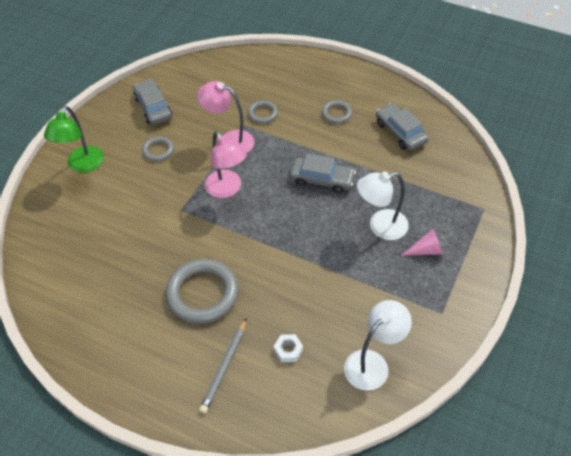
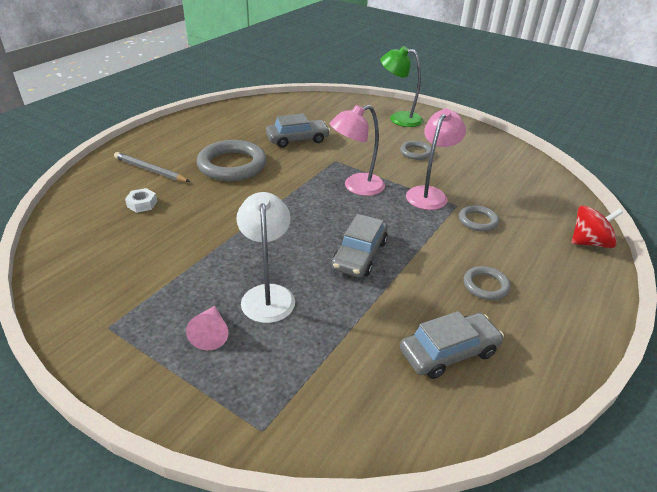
camera: 95 degrees right, 15 degrees down
(153, 107) = (479, 153): grey car -> grey car (297, 139)
(276, 60) = (589, 242): none -> red spinning top
(373, 363) = (87, 255): white lamp -> none

